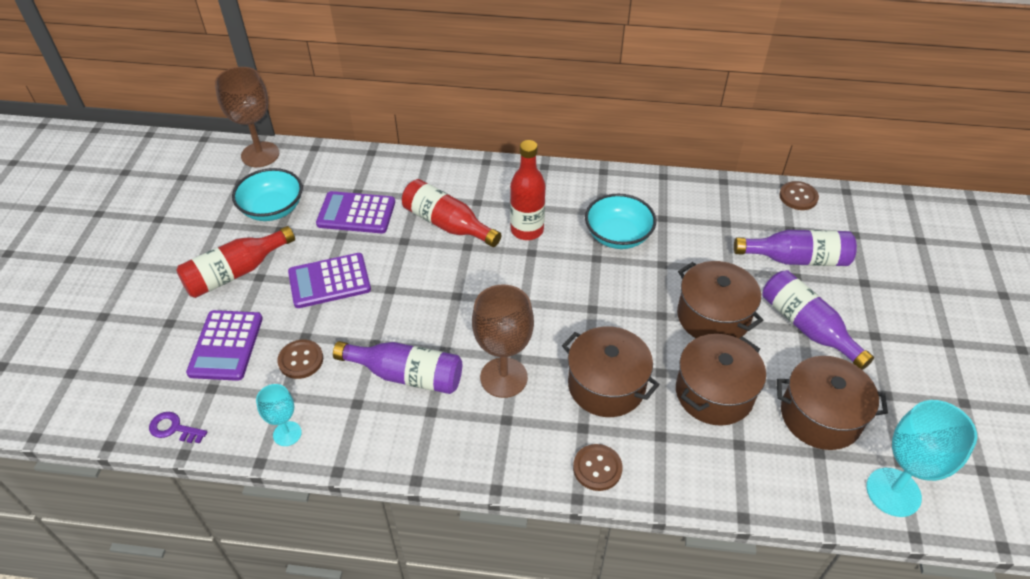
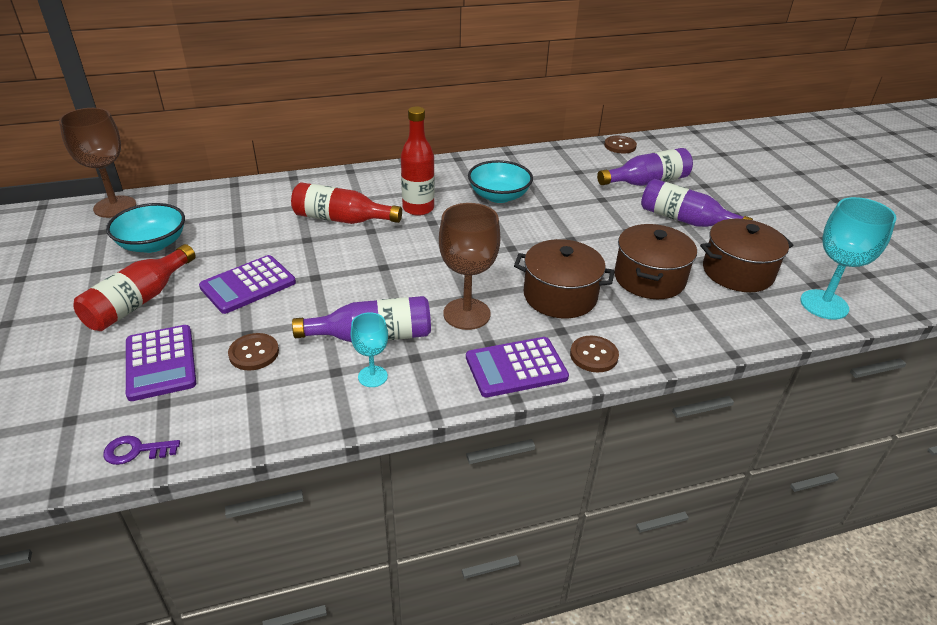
camera: 25 degrees left, 10 degrees down
(287, 433) = (274, 417): turquoise goblet -> turquoise goblet (372, 376)
(356, 213) = (245, 229): purple calculator -> purple calculator (516, 368)
(713, 316) = (612, 230): brown pot -> none

